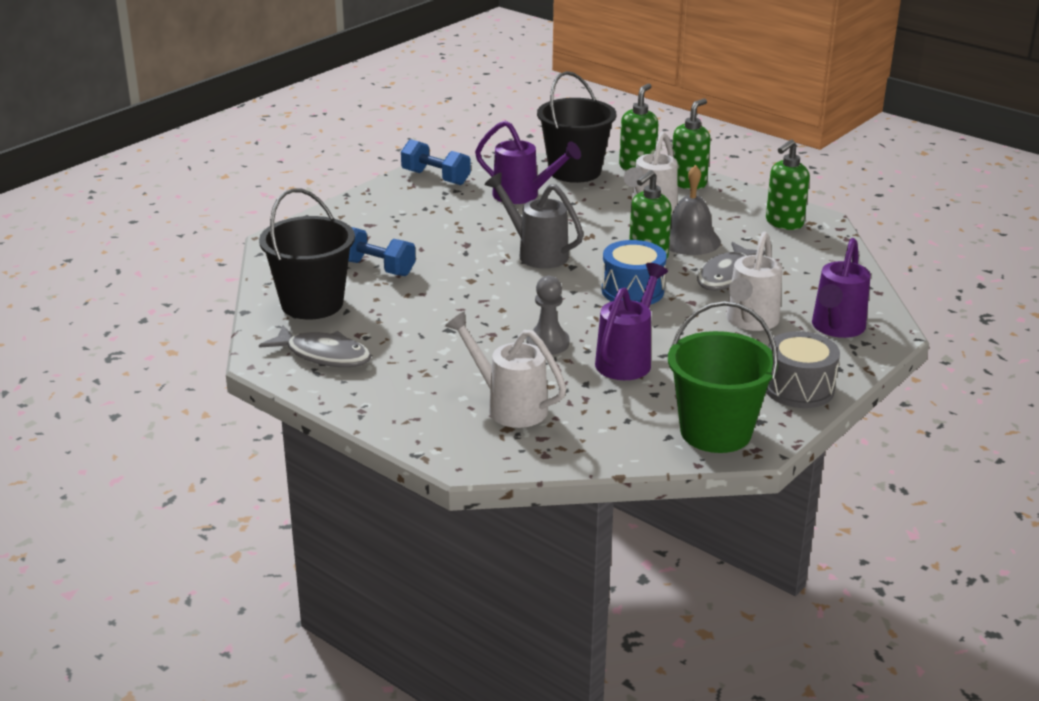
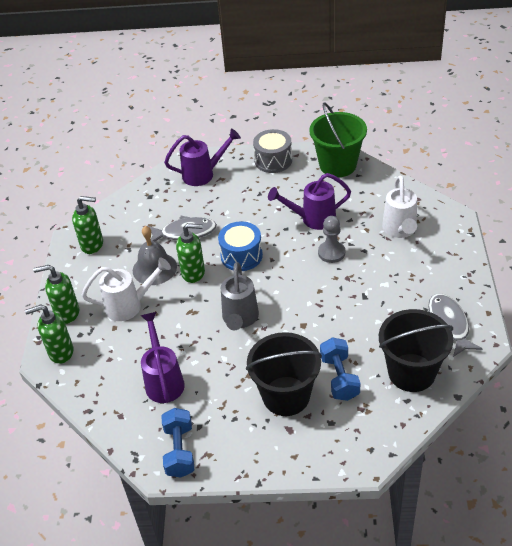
camera: 125 degrees left, 15 degrees up
(575, 171) = (96, 380): black bucket -> black bucket (286, 396)
(750, 322) = (228, 201): white watering can -> none

